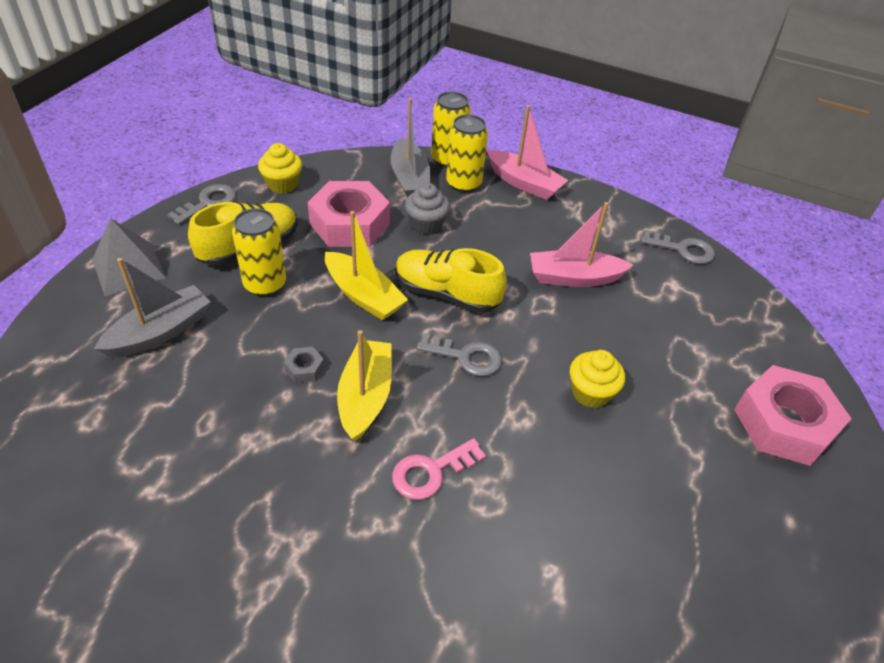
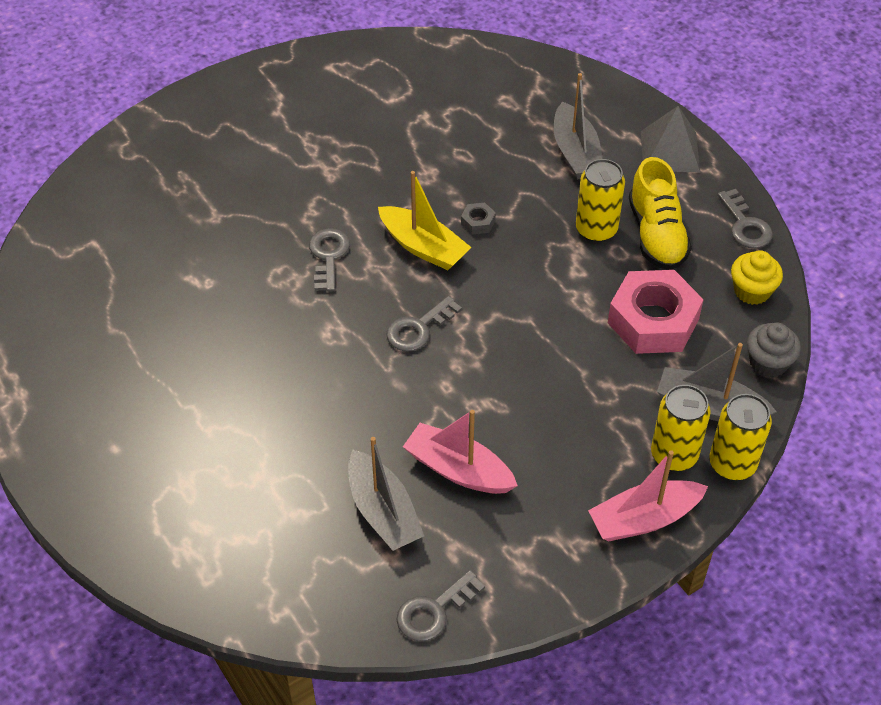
camera: 125 degrees right, 5 degrees up
(363, 295) = (540, 290): yellow boat -> none
(426, 225) = (616, 383): grey cupcake -> grey cupcake (768, 363)
(431, 472) = (328, 256): pink key -> grey key
(446, 294) = (503, 351): yellow shoe -> none
(574, 278) = (458, 470): pink boat -> pink boat turned 90 degrees counterclockwise
(590, 393) = (319, 394): yellow cupcake -> none
(647, 303) = (383, 511): none -> grey boat
(784, 423) = (182, 518): pink nut -> none

